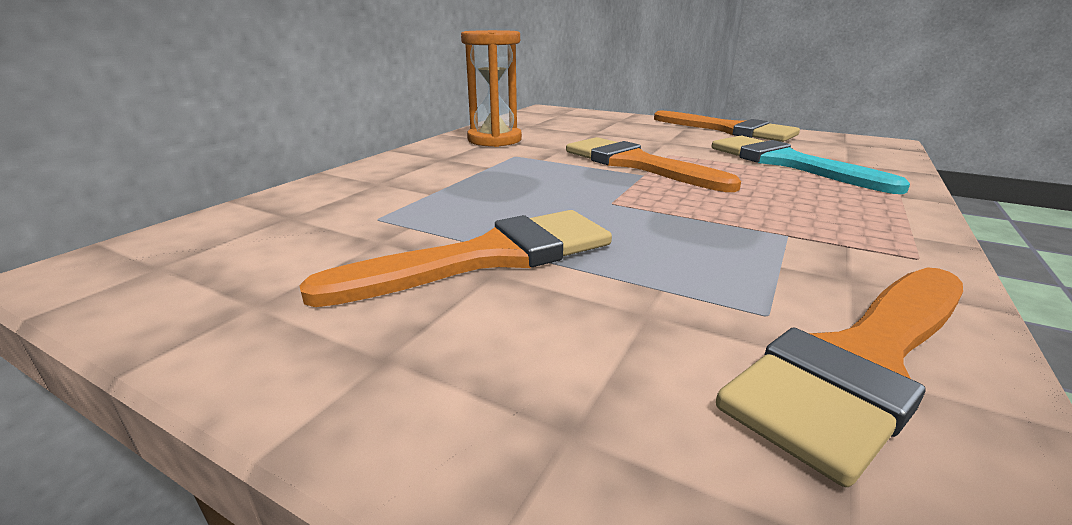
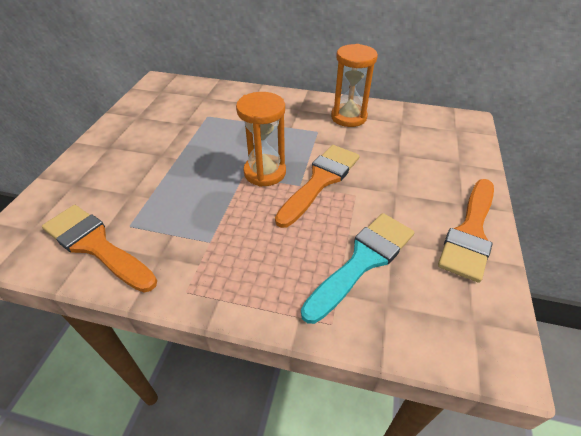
camera: 75 degrees right, 20 degrees up
(488, 257) = (172, 151): orange brush -> none
(606, 189) = (265, 172): none -> orange hourglass

